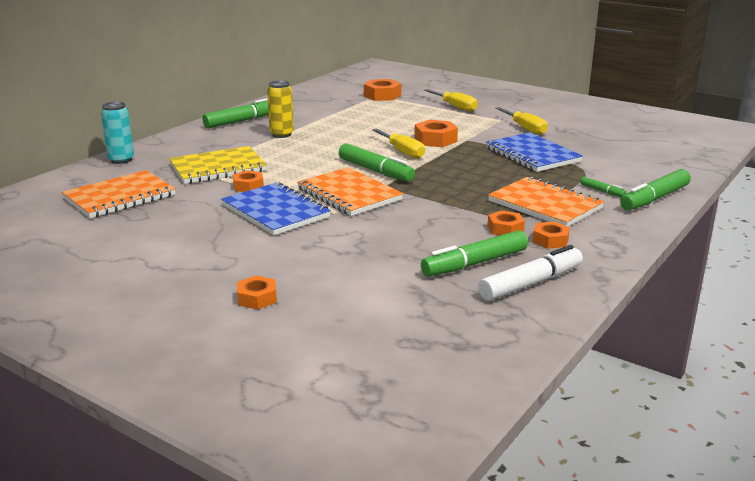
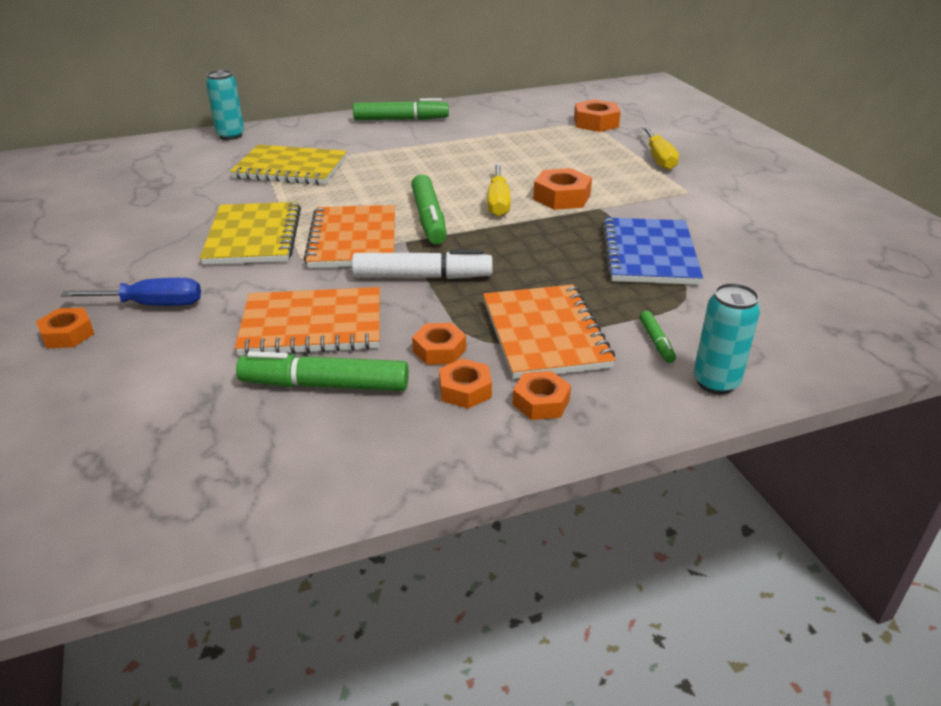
camera: 35 degrees right, 10 degrees up
(120, 197) = (163, 175): orange notebook -> orange notebook (312, 325)
(248, 186) = (280, 198): orange nut -> orange nut (541, 402)
(275, 211) = (253, 236): blue notebook -> yellow notebook
(281, 134) = (411, 145): yellow can -> none
(283, 265) = (152, 305): none -> blue screwdriver
(525, 128) = (701, 213): yellow screwdriver -> none
(531, 283) = (337, 444): white marker -> white marker (422, 277)
(654, 199) = (715, 382): green marker -> turquoise can

